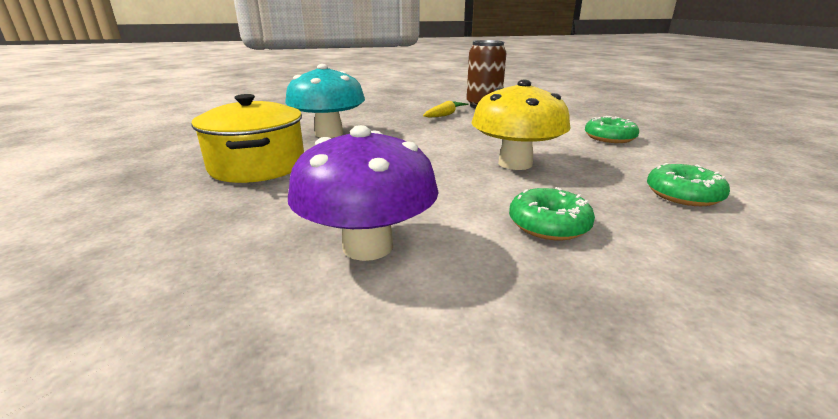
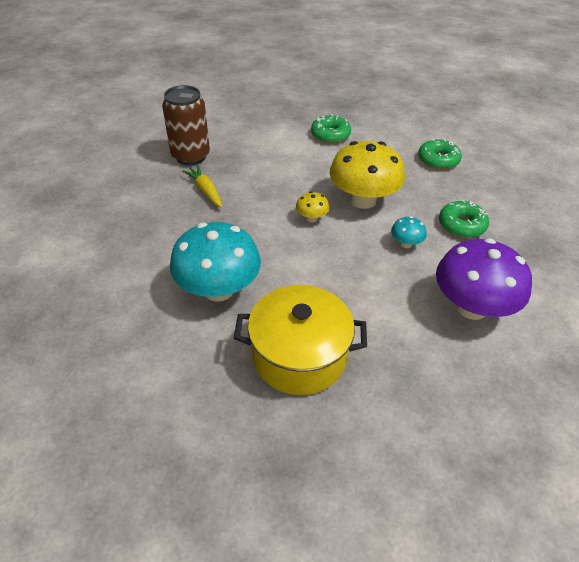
camera: 70 degrees left, 20 degrees up
(453, 148) = (311, 218): none -> yellow mushroom
(461, 192) = (406, 244): none -> turquoise mushroom

